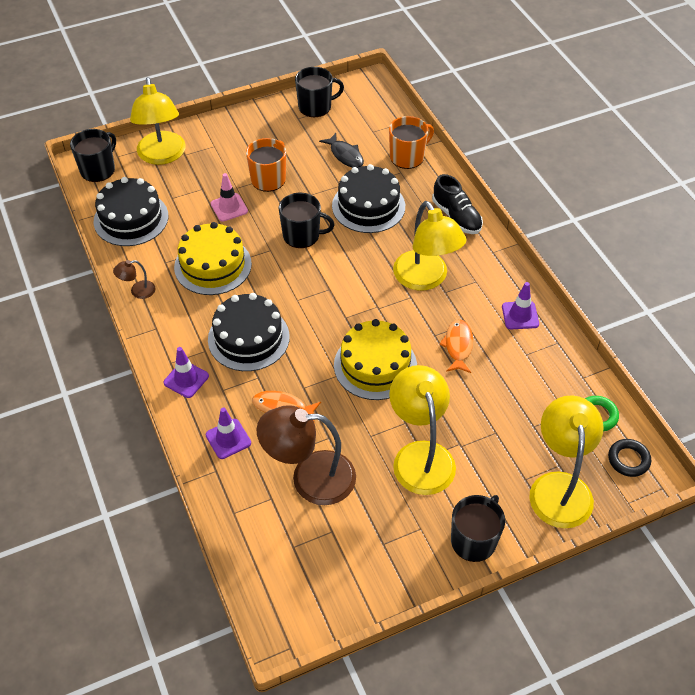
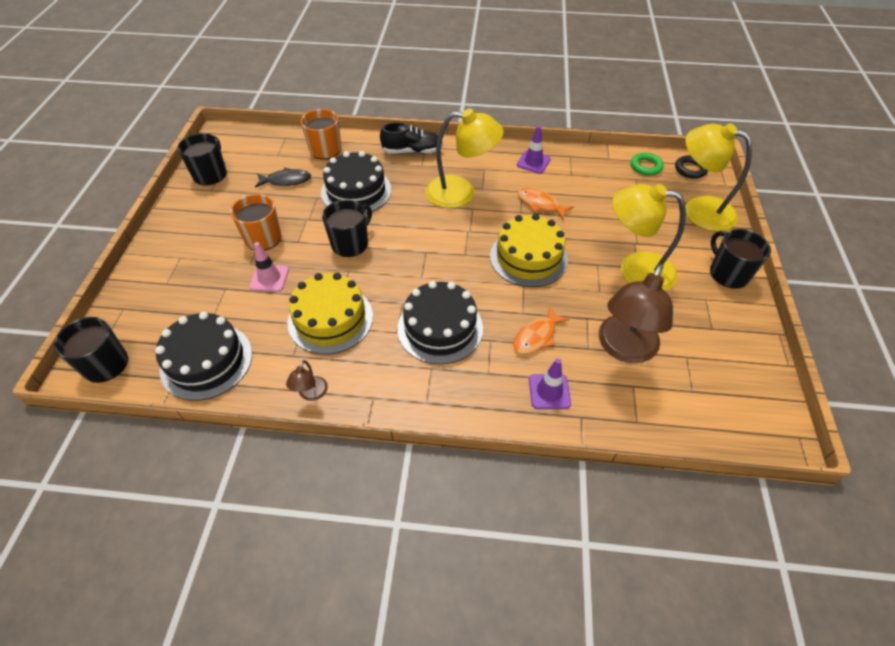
camera: 60 degrees left, 0 degrees up
(162, 156) = (148, 301): yellow lamp -> none
(186, 379) = (456, 397): purple traffic cone -> none

